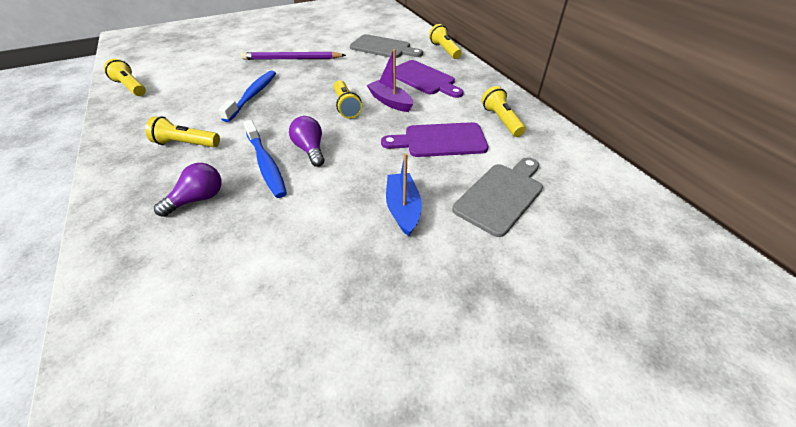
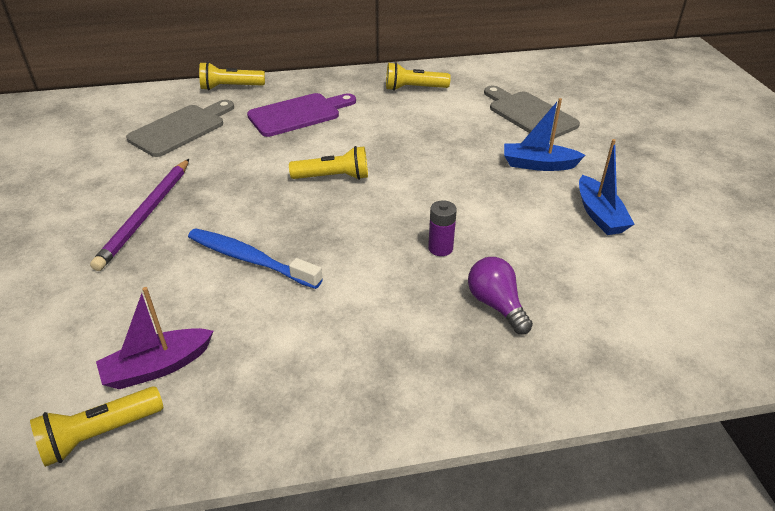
camera: 75 degrees left, 5 degrees down
(186, 144) = (362, 327): yellow flashlight -> none
(266, 164) = (440, 248): blue toothbrush -> purple battery
(310, 150) = (422, 212): purple light bulb -> none
(325, 259) = (599, 214): none -> blue boat
(390, 102) = (340, 144): purple boat -> purple boat (158, 367)
(440, 140) = (436, 127): purple cutting board -> none

